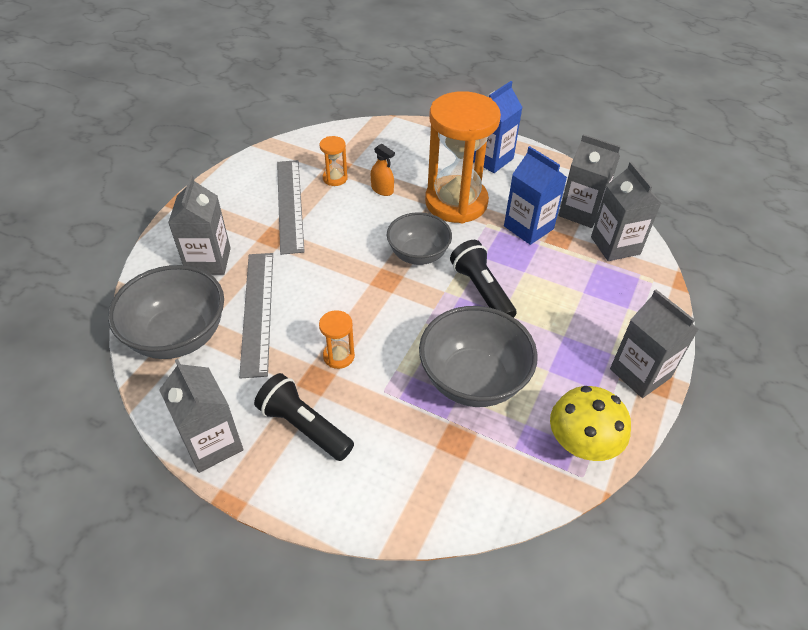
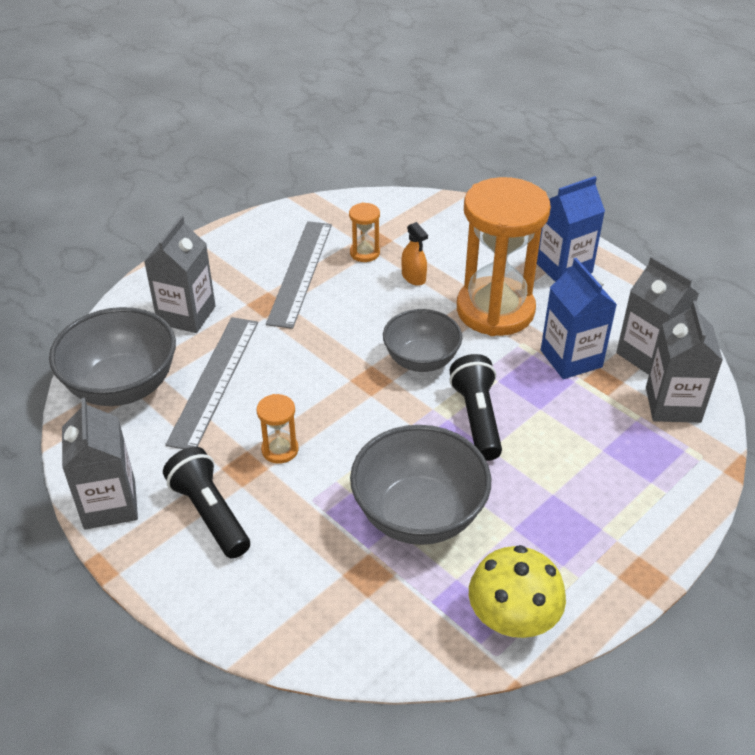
camera: 20 degrees right, 5 degrees down
(640, 373) = (627, 561): grey carton -> none

